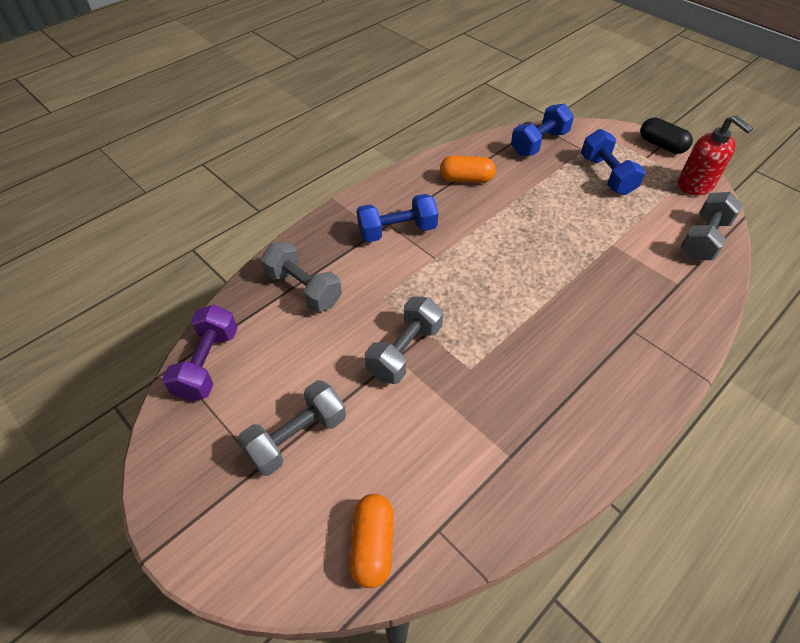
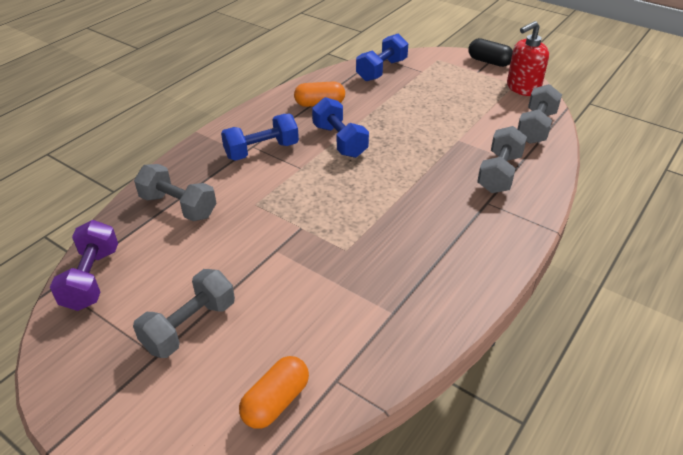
camera: 10 degrees left, 10 degrees down
(372, 545) = (276, 402): orange capsule -> orange capsule turned 45 degrees clockwise
(404, 351) = (283, 244): grey dumbbell -> grey dumbbell (499, 173)
(606, 175) = (445, 88): blue dumbbell -> blue dumbbell (339, 141)
(695, 185) = (522, 88): red soap dispenser -> red soap dispenser turned 105 degrees clockwise

